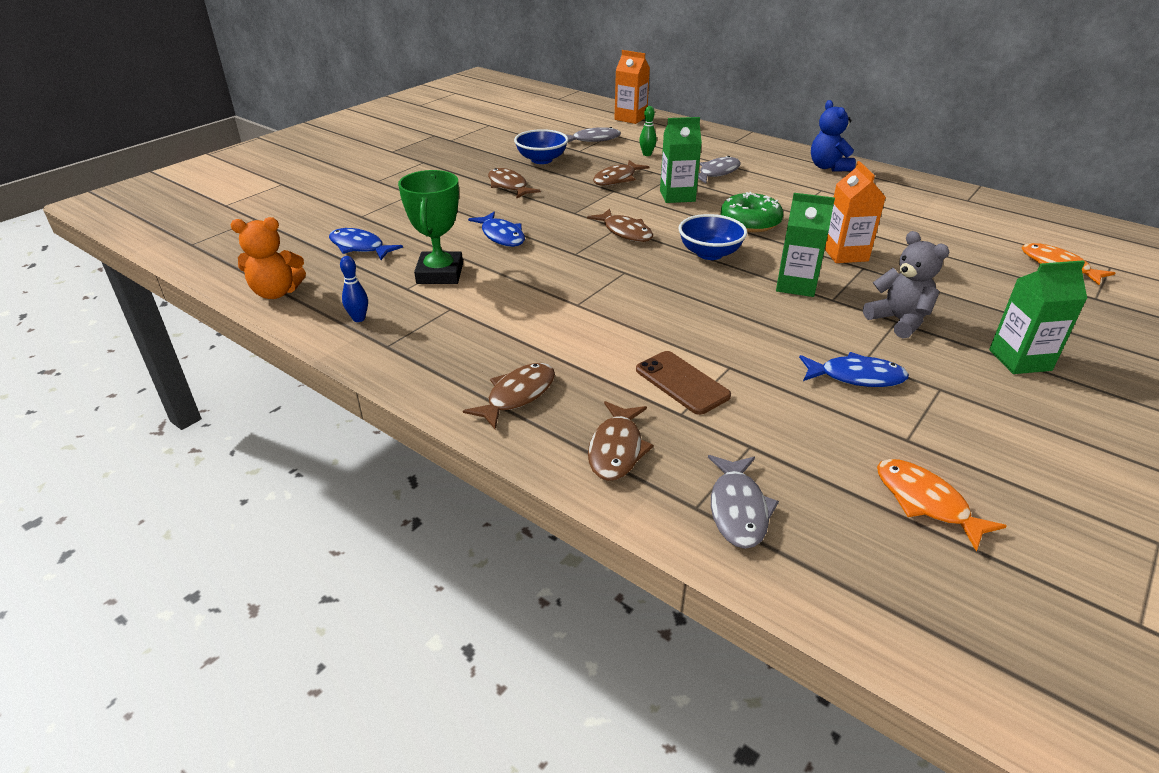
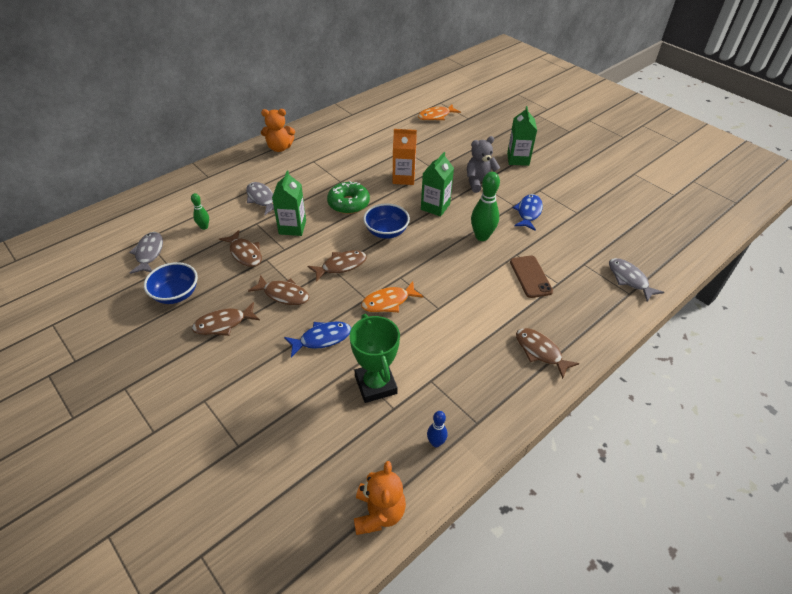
camera: 80 degrees left, 10 degrees up
(360, 247) = (308, 445): blue fish -> none
(440, 274) = (375, 385): green trophy -> green trophy turned 60 degrees clockwise
(616, 449) = (589, 314): brown fish -> brown fish (283, 294)
(630, 118) = (113, 220): orange carton -> none
(682, 383) = (530, 276): brown phone -> brown phone turned 75 degrees counterclockwise
(738, 509) = (629, 279): grey fish -> grey fish turned 135 degrees counterclockwise
(753, 331) = (482, 236): none -> green bowling pin
(828, 167) = (279, 148): blue teddy bear -> orange teddy bear
(926, 502) = (618, 221): orange fish -> orange fish (388, 302)

